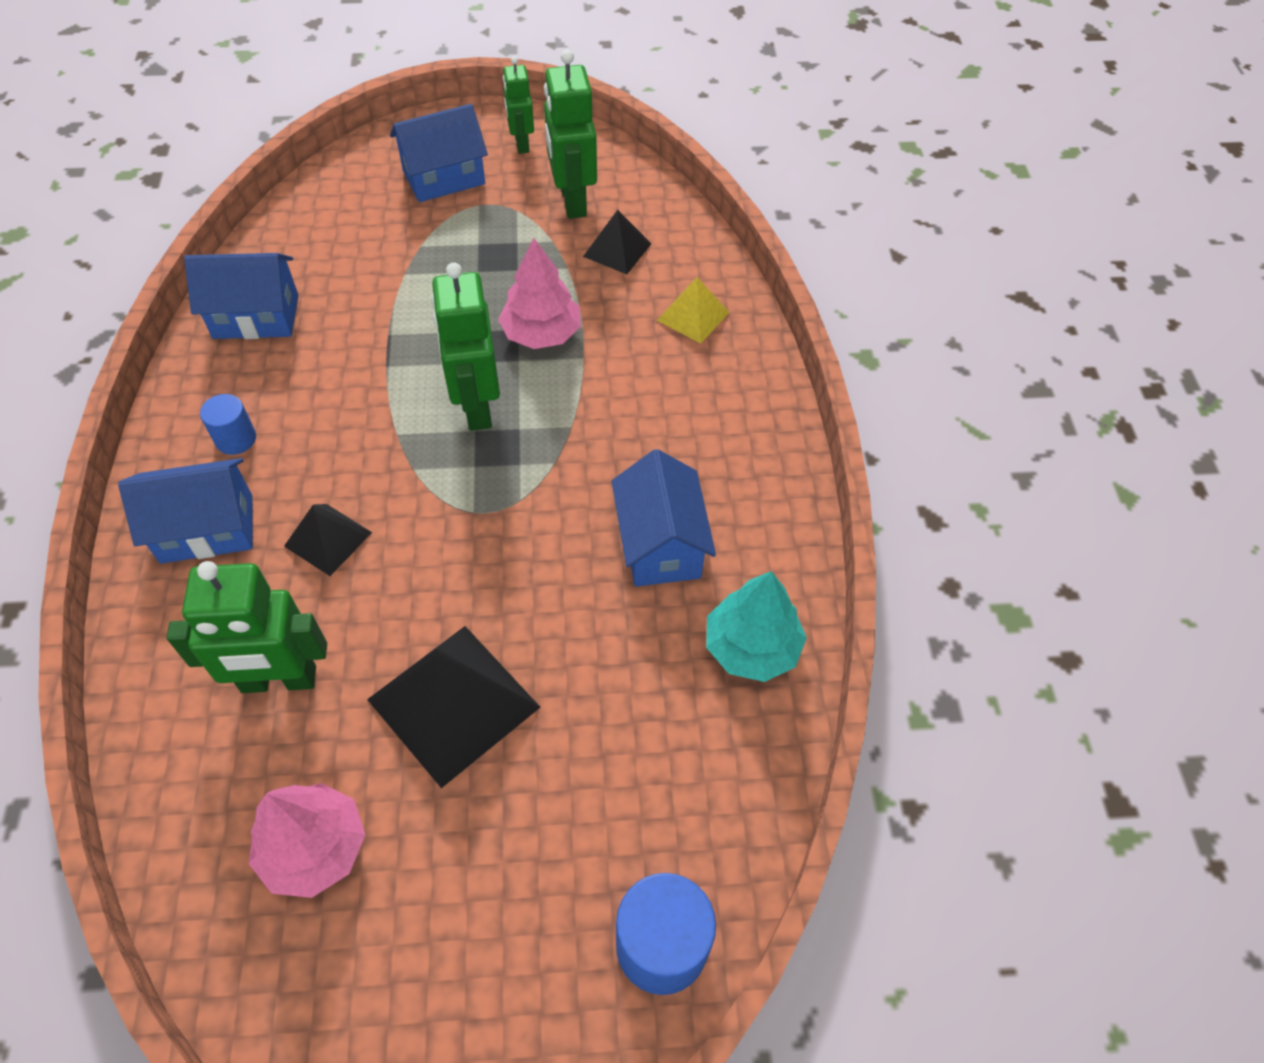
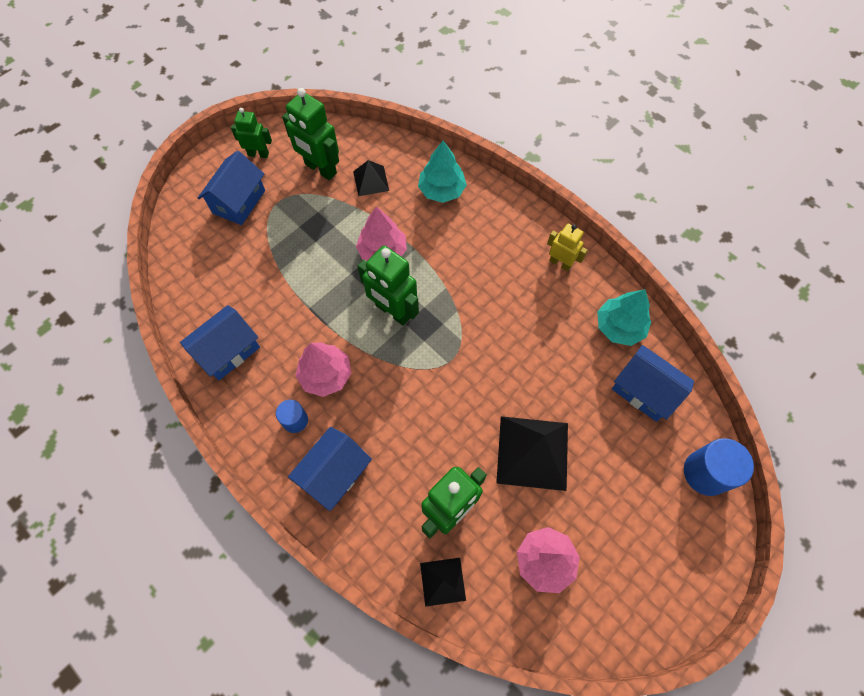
camera: 40 degrees left, 10 degrees up
(323, 417) = (325, 375): none -> pink tree
(328, 539) = (397, 430): black pyramid -> black pyramid (442, 581)
(521, 144) = (258, 154): green robot -> green robot turned 150 degrees clockwise
(660, 544) = (540, 312): blue house -> blue house (644, 391)
(693, 316) = (442, 190): yellow pyramid -> turquoise tree
(756, 506) = (560, 263): none -> yellow robot

